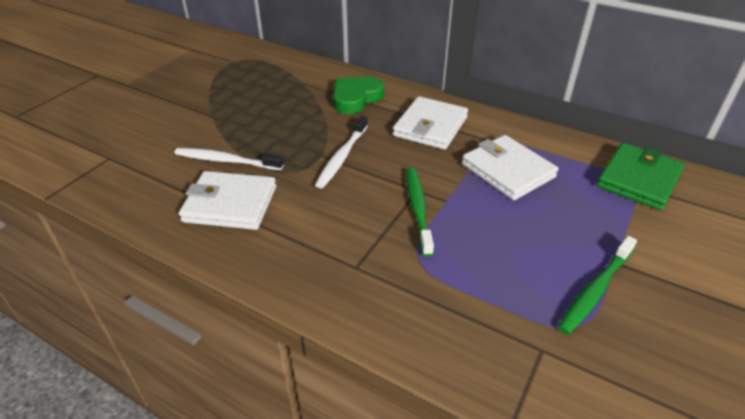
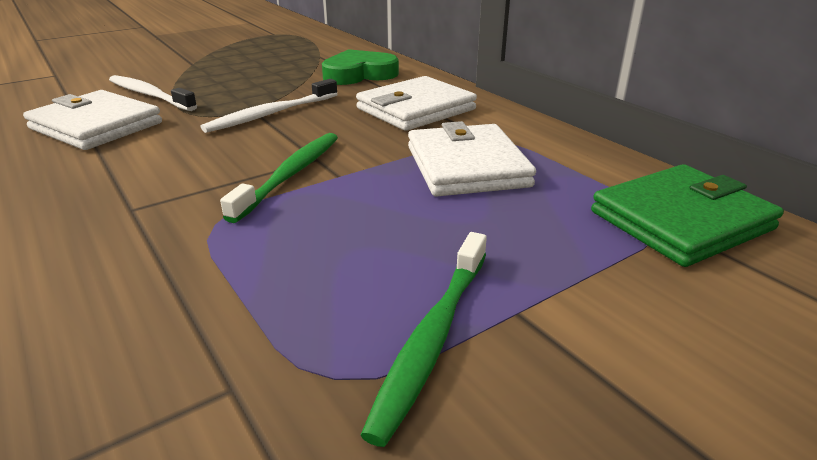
camera: 25 degrees right, 10 degrees down
(595, 289) = (433, 337): green toothbrush -> green toothbrush turned 45 degrees counterclockwise

